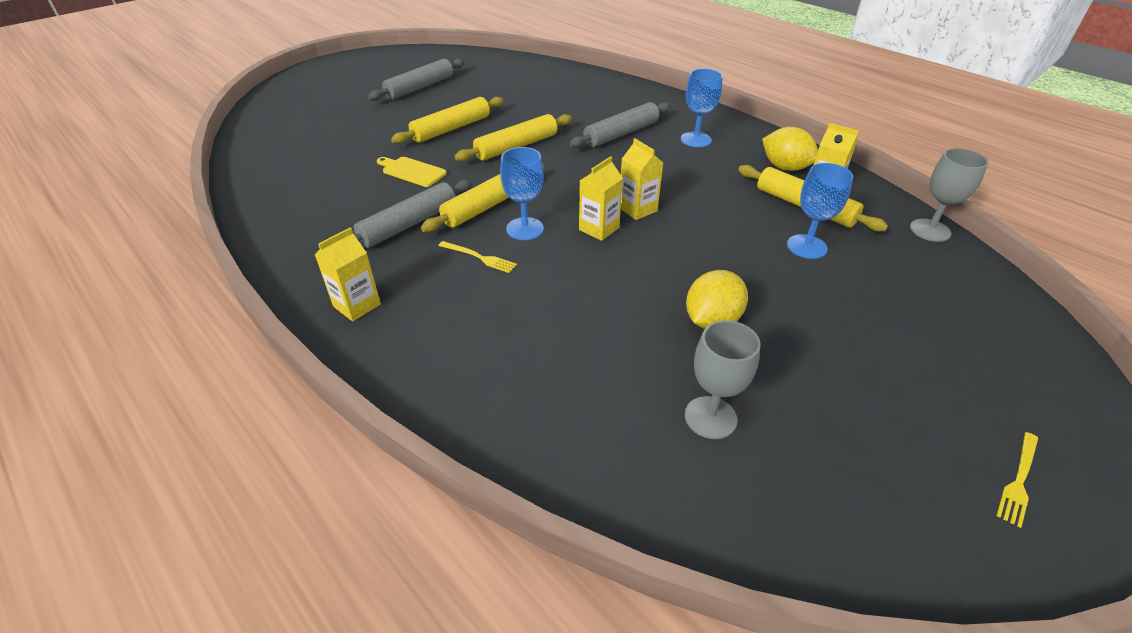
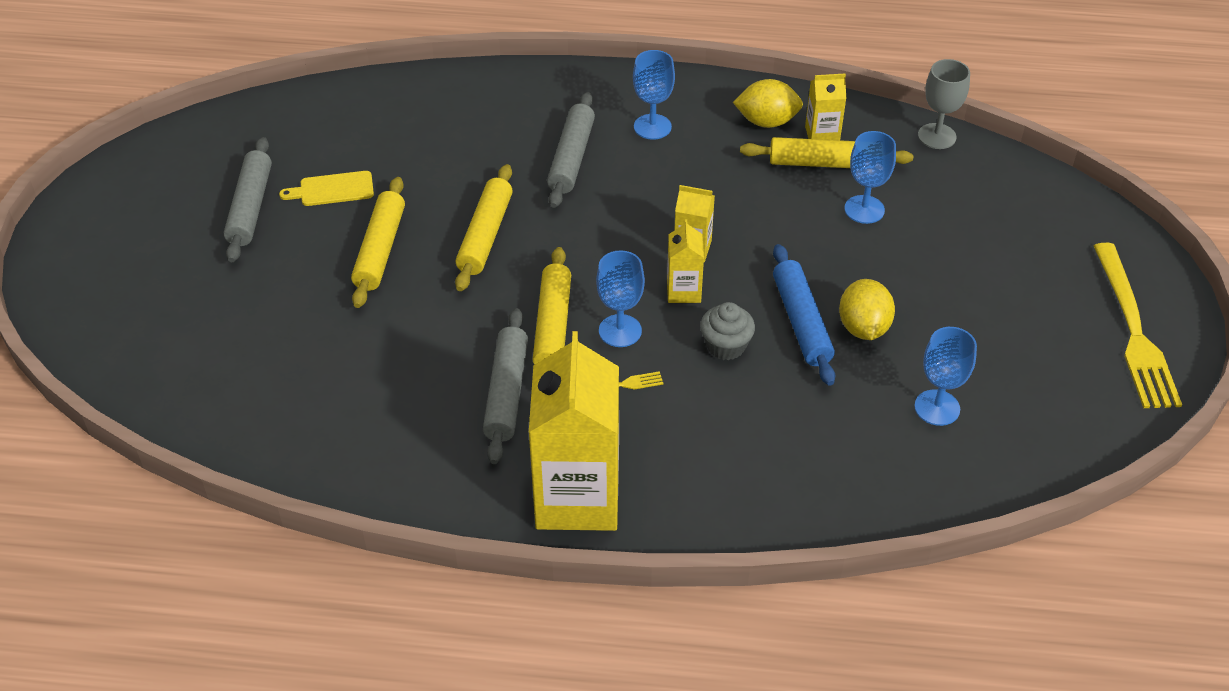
camera: 40 degrees left, 5 degrees up
(357, 305) = (577, 497): yellow carton -> yellow carton, size x2.16
(412, 171) = (419, 331): yellow cutting board -> yellow cutting board (332, 189)
(584, 274) = (726, 346): none -> grey cupcake
(663, 290) = (801, 322): none -> blue rolling pin
(710, 417) = (937, 408): grey goblet -> blue goblet
(1018, 480) = (1133, 331): yellow fork -> yellow fork, size x2.32

